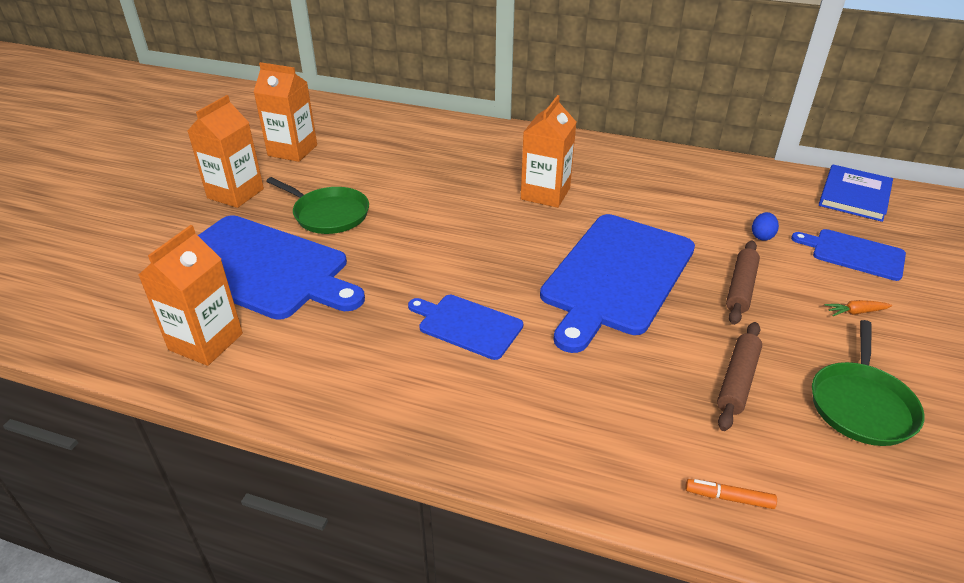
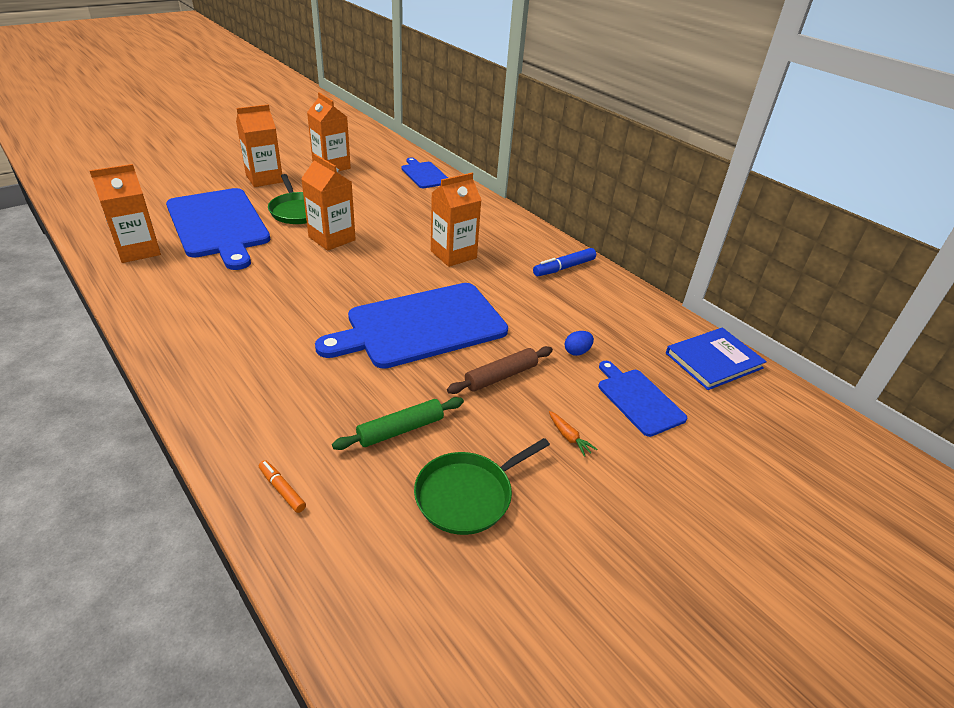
camera: 30 degrees right, 0 degrees up
(409, 228) = (332, 238): none -> orange carton
(467, 325) = (282, 308): blue cutting board -> blue cutting board (424, 174)
(650, 165) = (564, 268): none -> blue marker
(737, 381) = (400, 430): brown rolling pin -> green rolling pin
(855, 312) = (568, 437): orange carrot -> orange carrot turned 150 degrees counterclockwise

